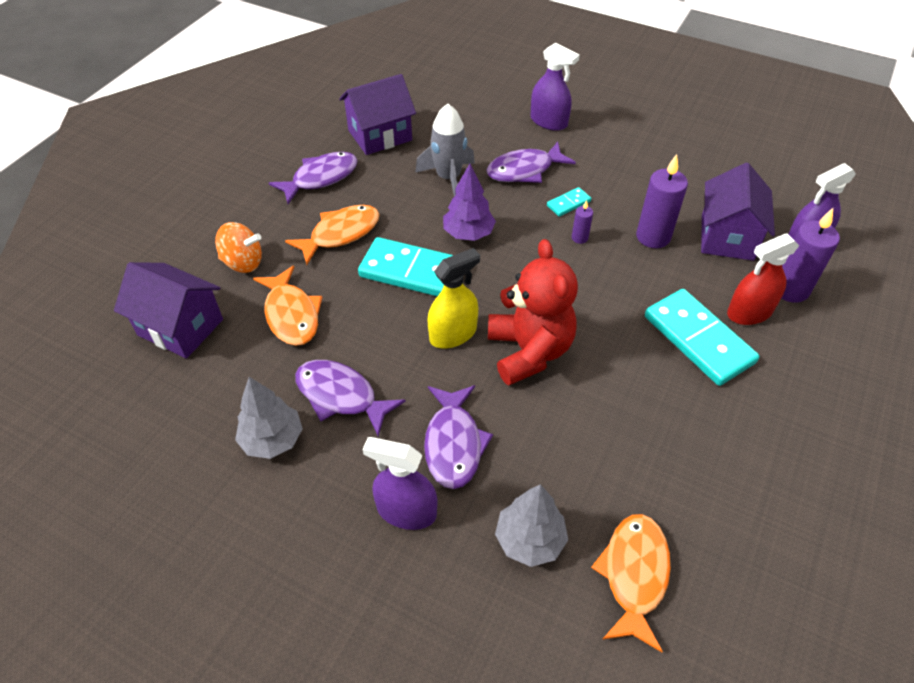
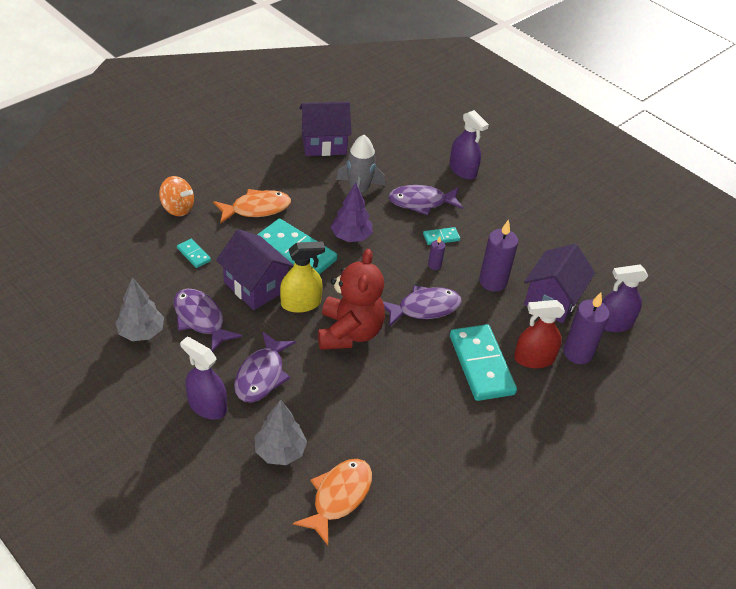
camera: 15 degrees right, 5 degrees down
(180, 327) = (114, 240): purple house -> purple house (255, 286)
(291, 314) = (194, 254): orange fish -> turquoise domino
(321, 178) = (263, 163): purple fish -> purple fish (424, 308)

